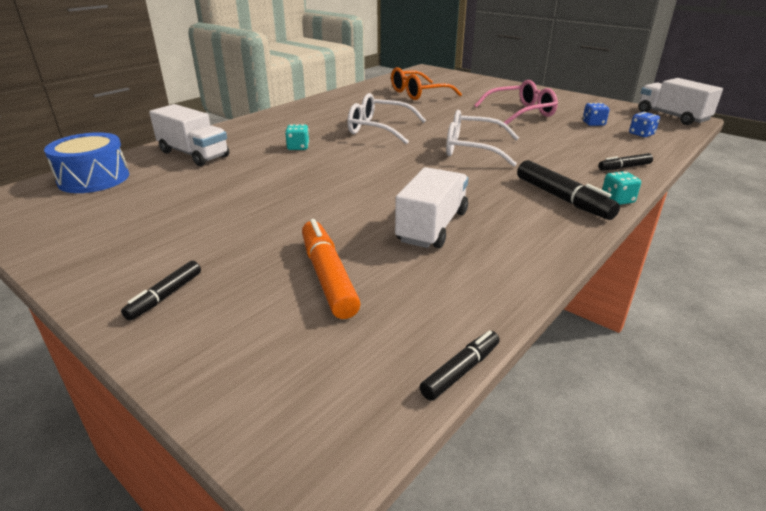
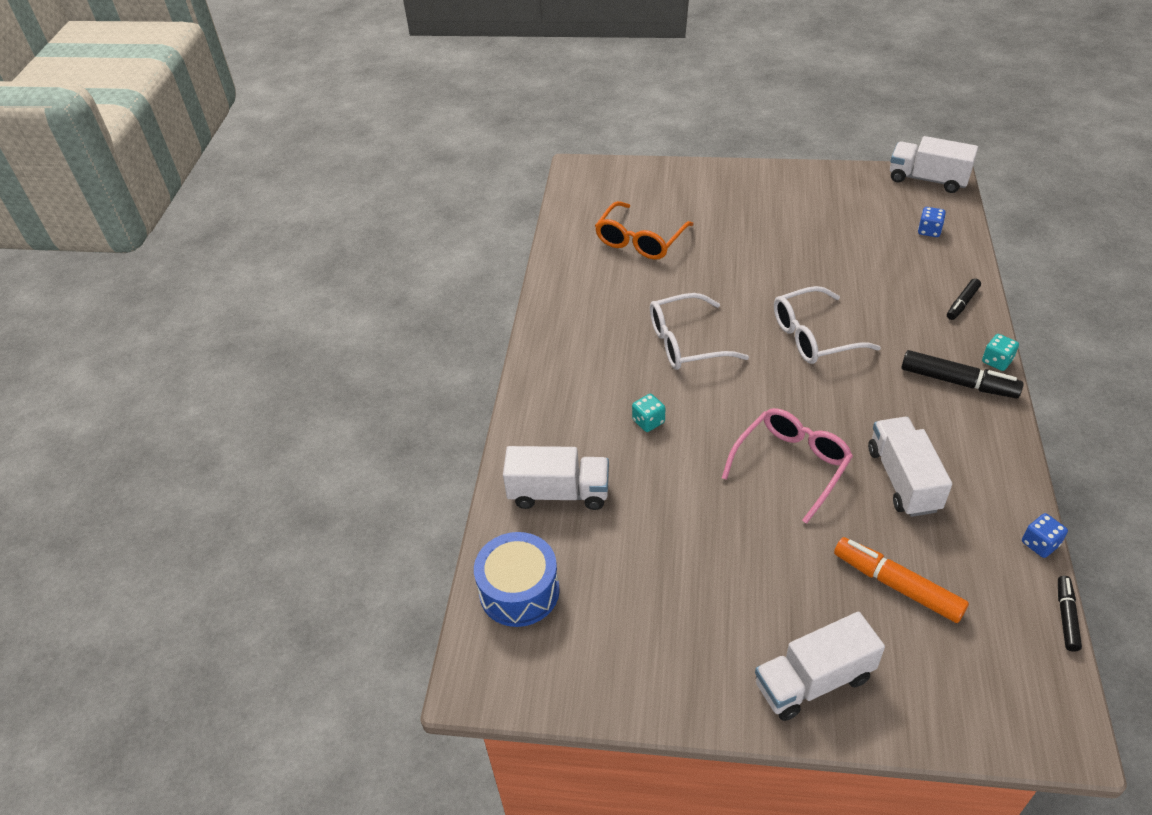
camera: 30 degrees left, 15 degrees up
(165, 296) = (813, 681): black marker -> white truck
(521, 112) = (788, 236): pink glasses -> pink glasses (791, 465)
(593, 123) = (873, 228): blue dice -> blue dice (1040, 544)

